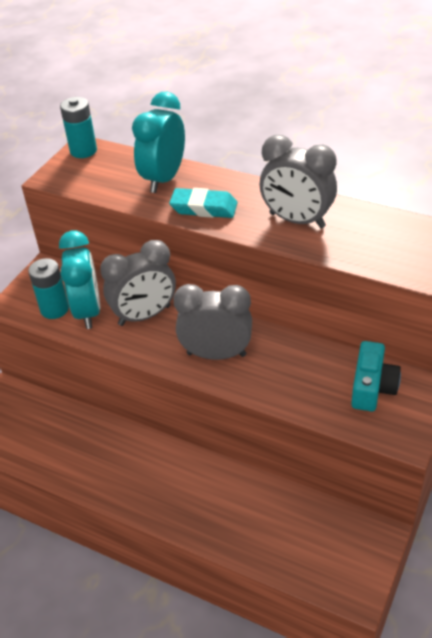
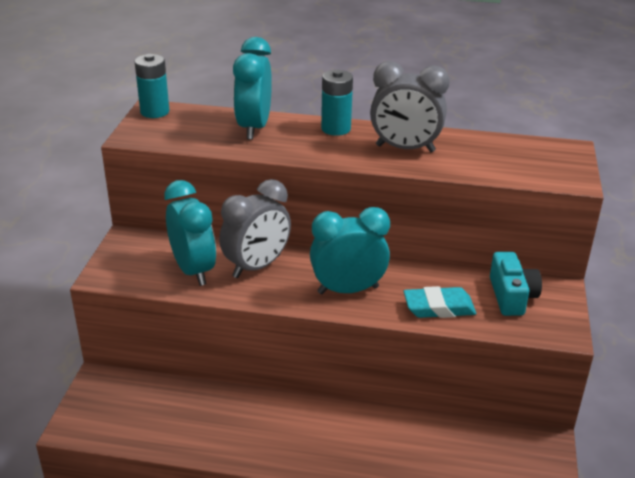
camera: 20 degrees left, 10 degrees down
(54, 309) = (155, 273): turquoise battery -> turquoise battery (336, 129)
(204, 208) = (308, 147): turquoise eraser -> turquoise eraser (439, 307)
(216, 354) = (348, 290): grey clock -> turquoise clock

